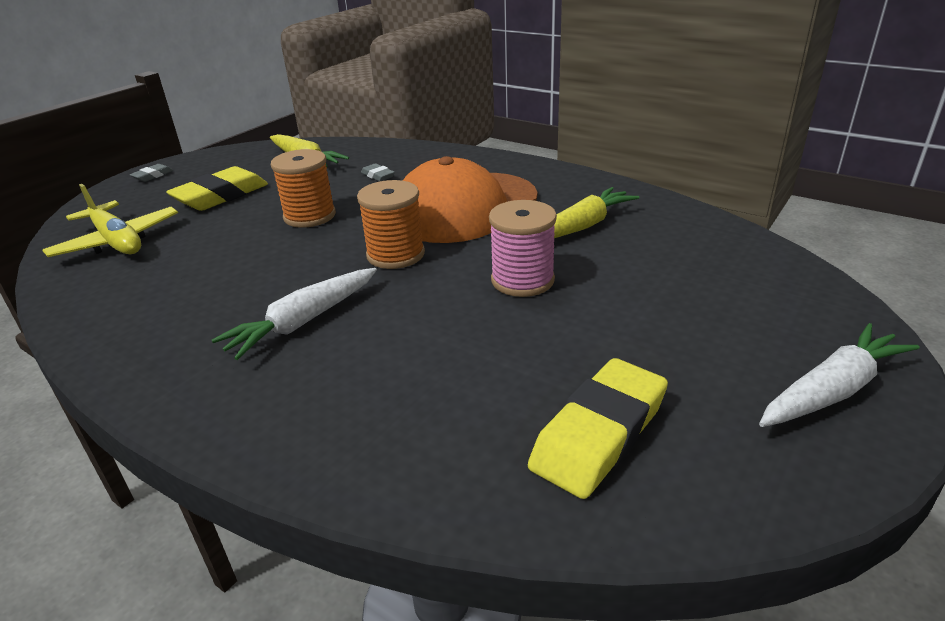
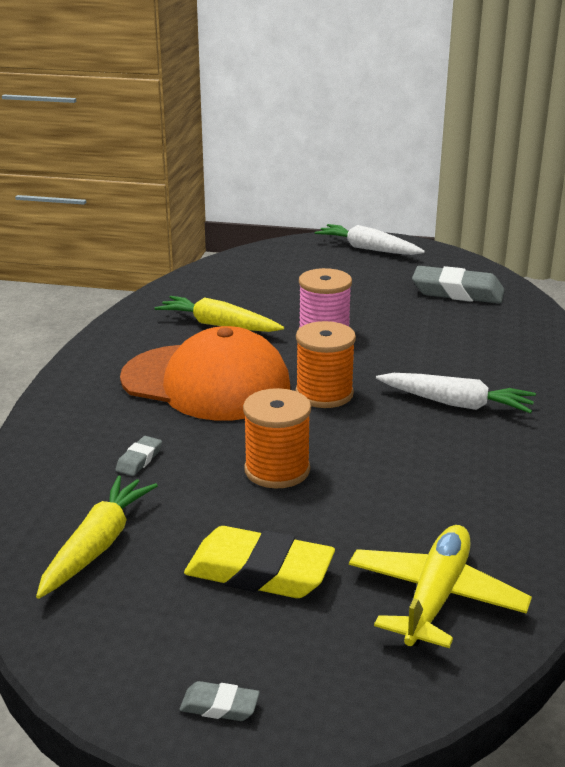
camera: 115 degrees left, 5 degrees down
(599, 434) = (457, 292): yellow eraser -> grey eraser

